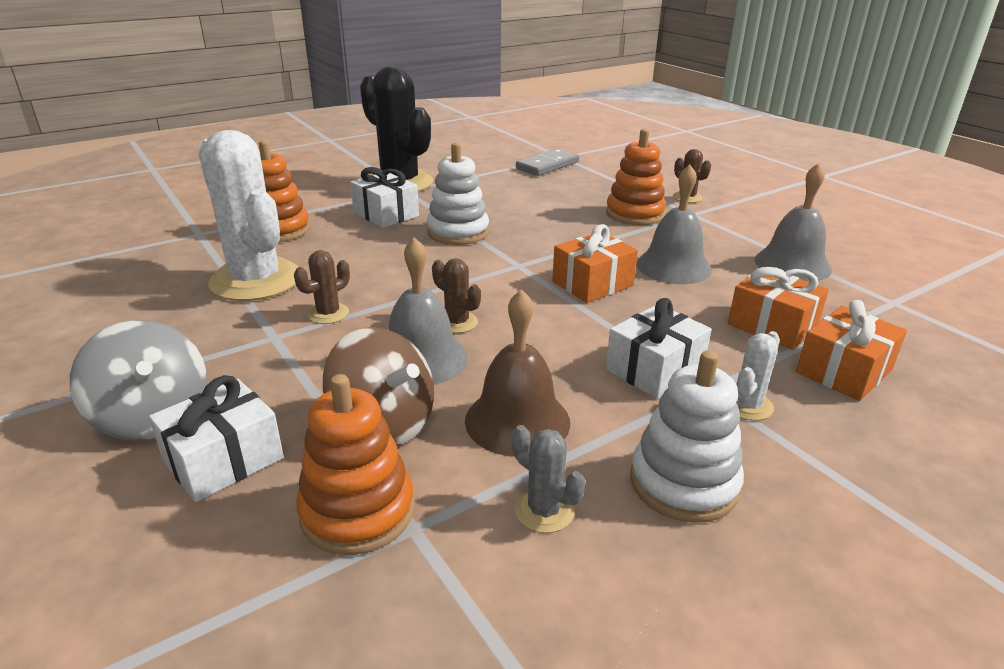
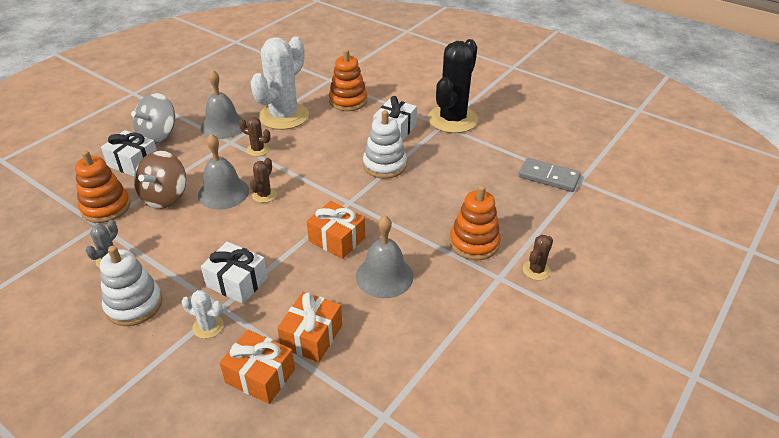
camera: 70 degrees right, 10 degrees up
(517, 421) = (175, 238): brown bell -> none
(792, 264) = (425, 347): grey bell -> grey bell (223, 126)

